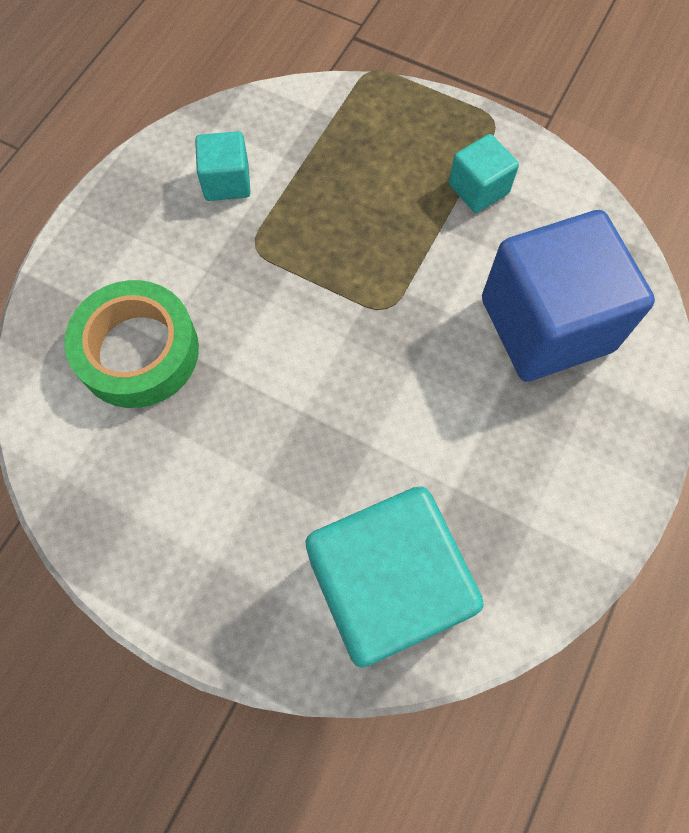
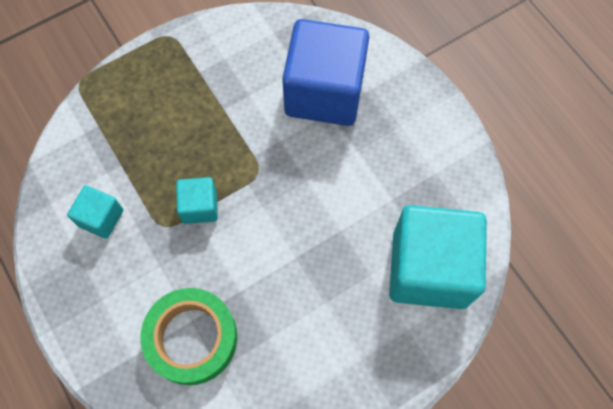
camera: 60 degrees left, 0 degrees up
(478, 189) = (212, 73): turquoise cube -> turquoise cube (199, 207)

